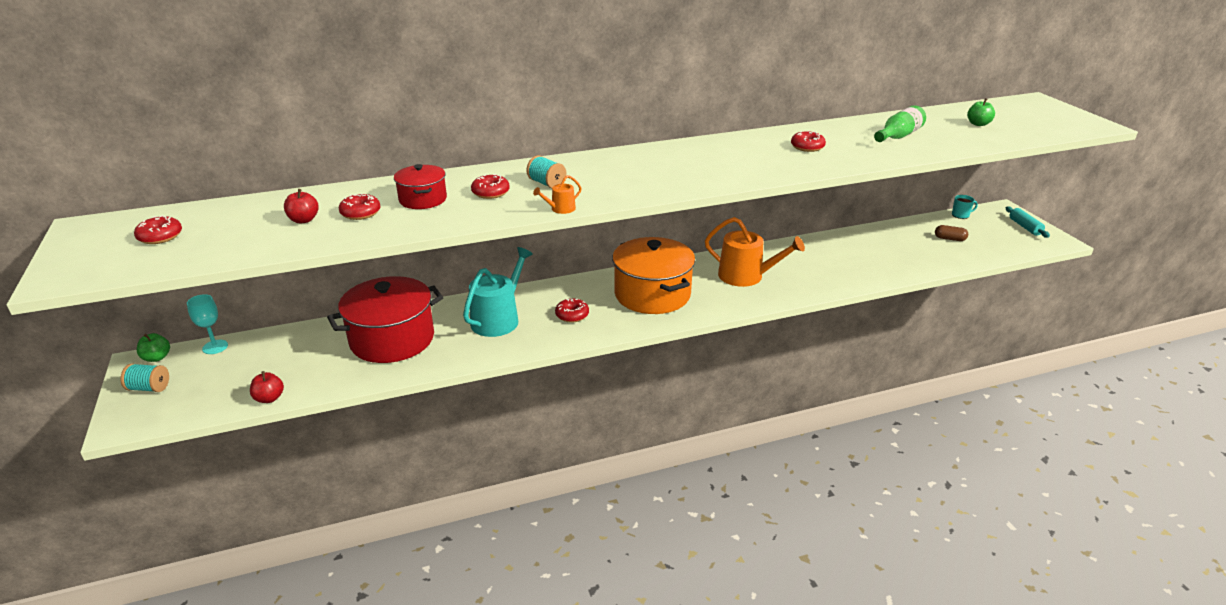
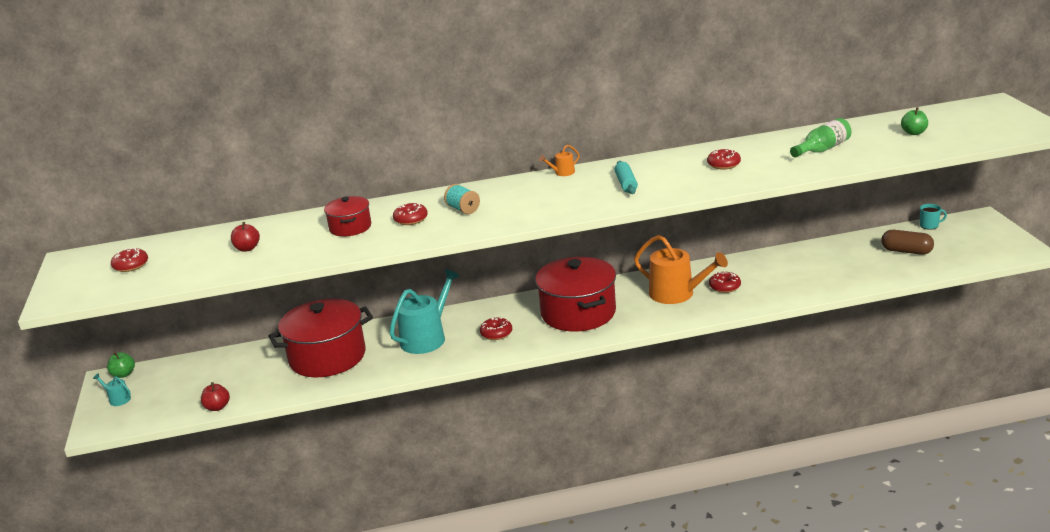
camera: 10 degrees right, 5 degrees down
(149, 388) = (117, 399): turquoise spool -> turquoise watering can
(215, 347) = (172, 365): turquoise goblet -> none
(360, 213) = (295, 241): red donut -> red donut (724, 287)
(560, 209) = (469, 233): orange watering can -> orange watering can (562, 173)
(652, 294) = (578, 313): orange pot -> red pot
(949, 239) = (906, 251): brown capsule -> brown capsule, size x1.50
(1025, 227) = (996, 237): turquoise rolling pin -> turquoise rolling pin (626, 184)

